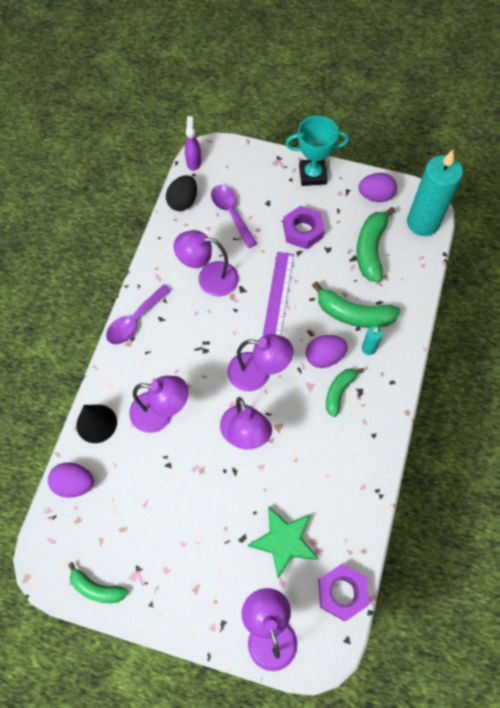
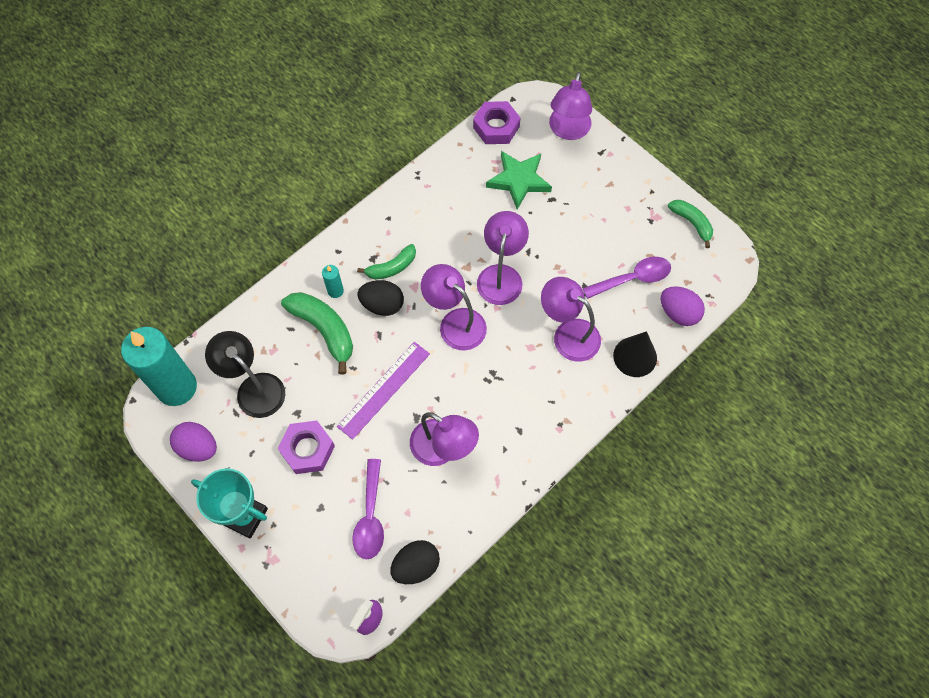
camera: 150 degrees left, 0 degrees up
(135, 320) = (547, 443): purple spoon -> purple spoon (633, 278)
(324, 357) = (382, 305): purple egg -> black egg
(370, 249) = (254, 388): green banana -> black lamp

